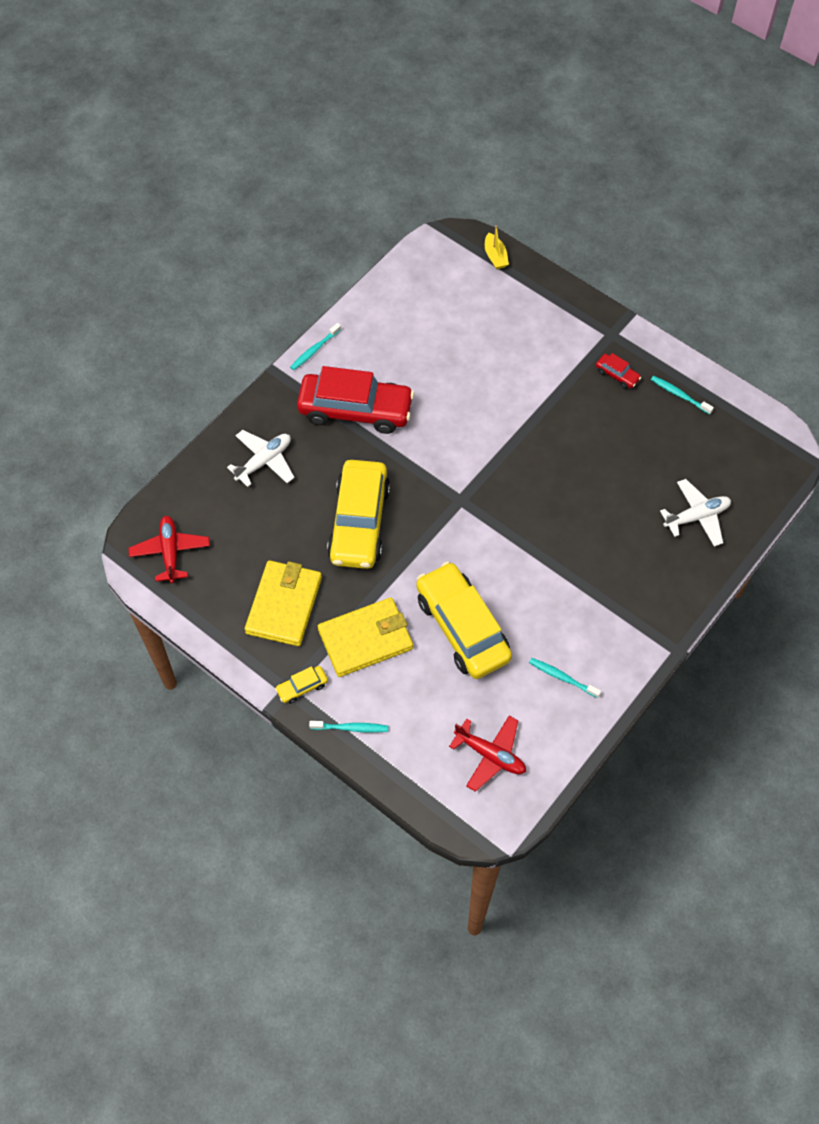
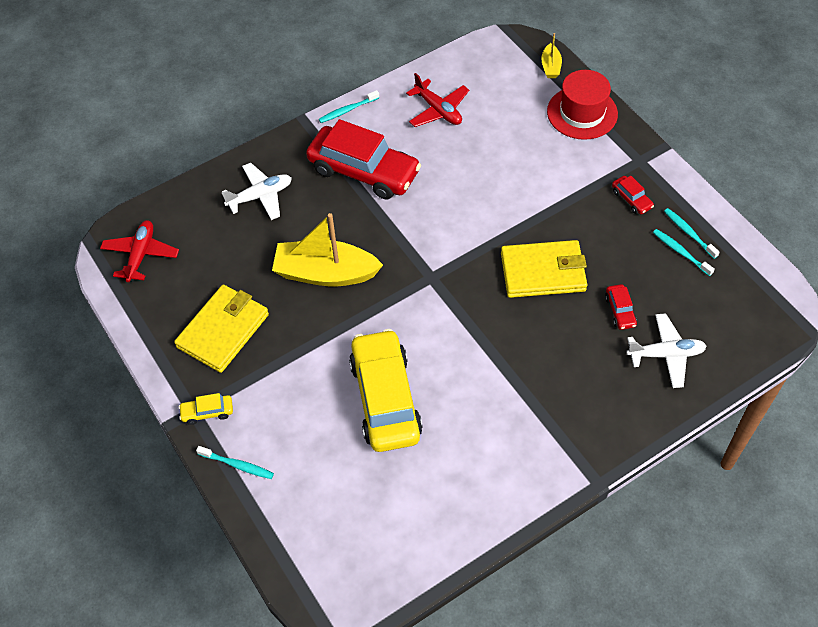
camera: 20 degrees right, 5 degrees down
(359, 522) = (325, 273): yellow car -> yellow boat
(365, 639) = (287, 384): yellow wallet -> yellow wallet (543, 272)
(490, 755) = (364, 533): red plane -> red plane (438, 110)
(542, 298) = (582, 113): none -> red hat
(562, 677) = (467, 476): turquoise toothbrush -> turquoise toothbrush (680, 252)
(643, 486) = (620, 311): none -> red car

